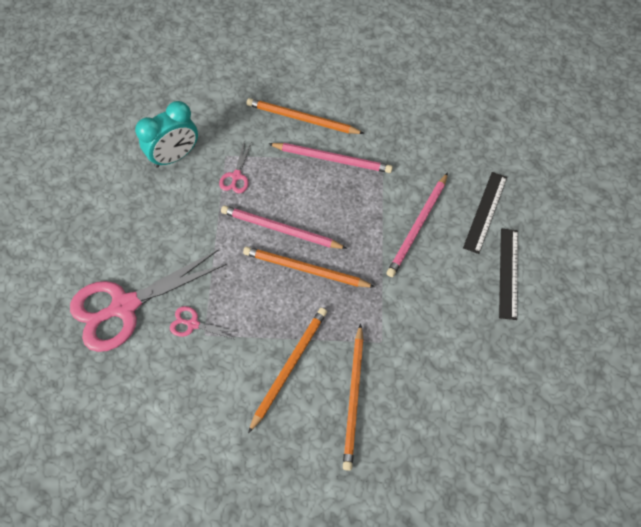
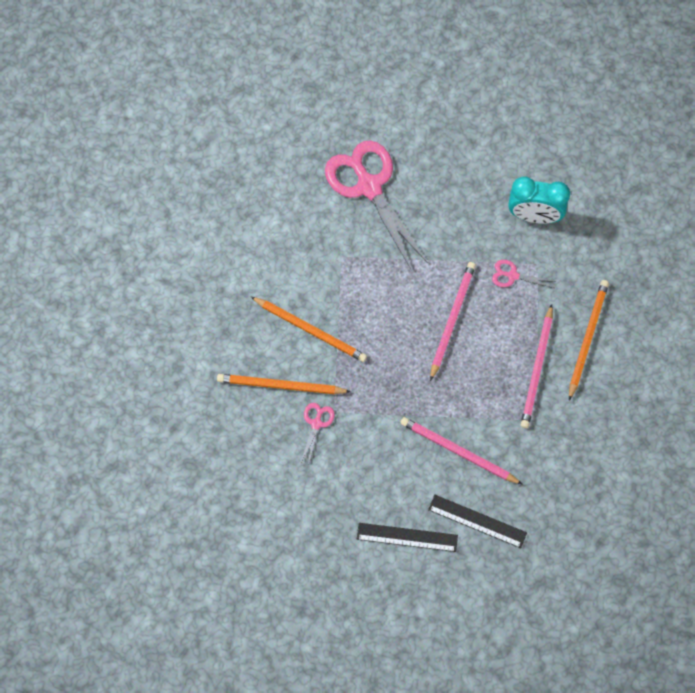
camera: 90 degrees right, 5 degrees up
(175, 156) = (534, 216): turquoise clock -> turquoise clock turned 45 degrees counterclockwise
(193, 324) = (352, 246): pink scissors -> pink scissors (316, 423)
(305, 269) = (409, 343): orange pencil -> none

